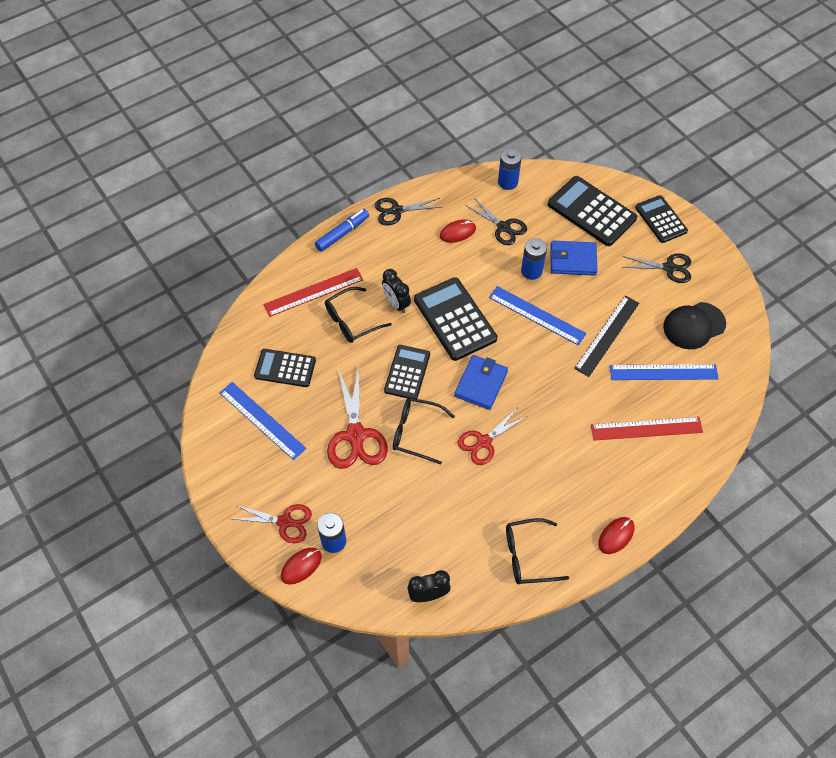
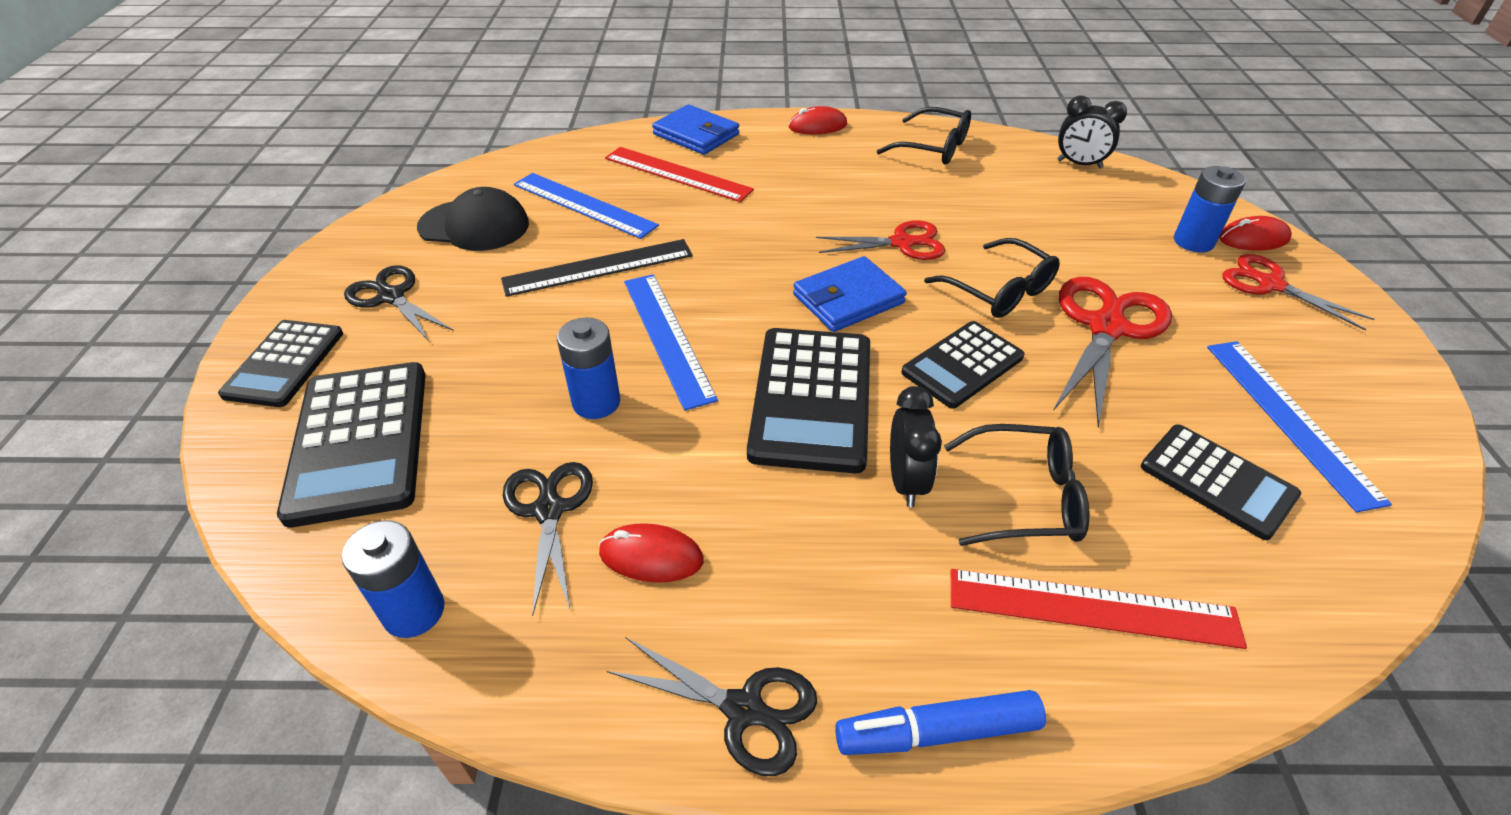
camera: 145 degrees left, 15 degrees down
(573, 260) = (508, 382): blue wallet -> blue wallet (696, 134)

